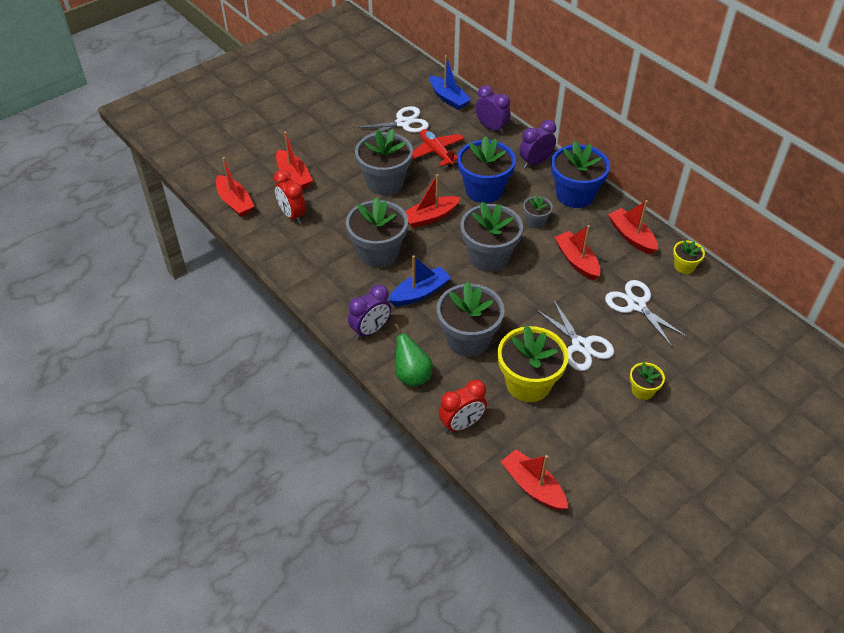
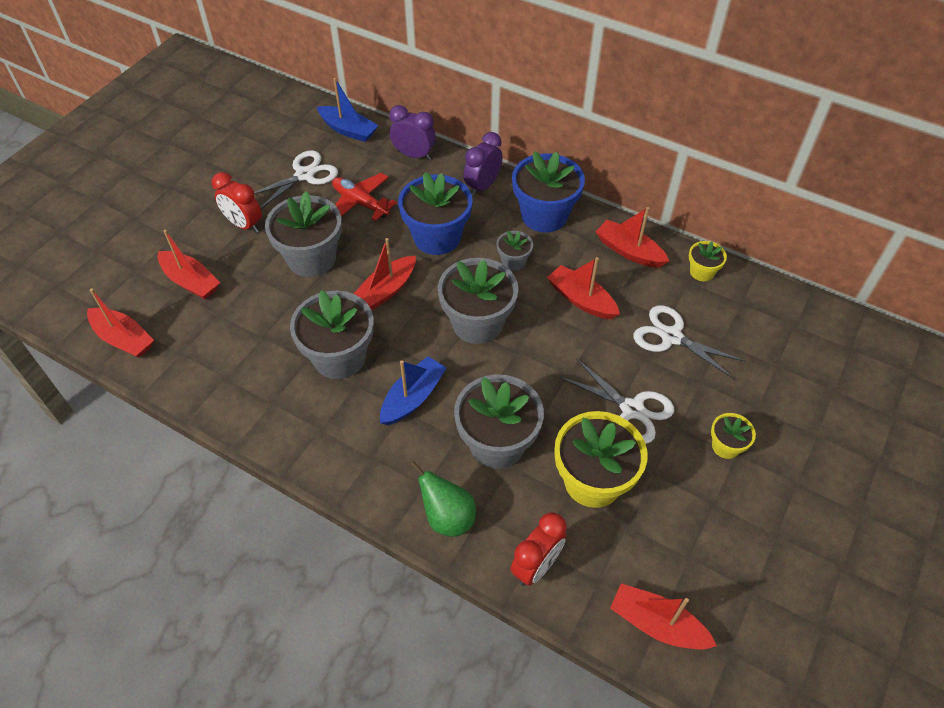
camera: 20 degrees left, 5 degrees up
(292, 215) = (208, 336): red clock -> red clock (244, 224)
(370, 330) = (370, 469): purple clock -> none

